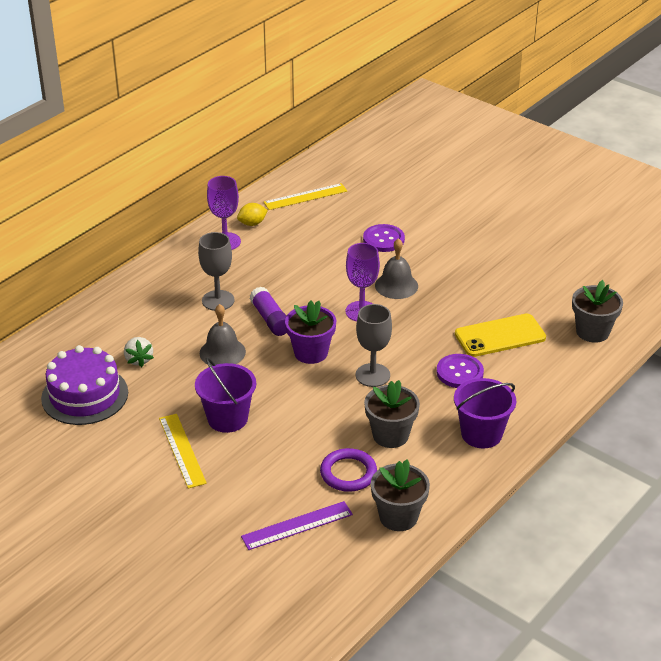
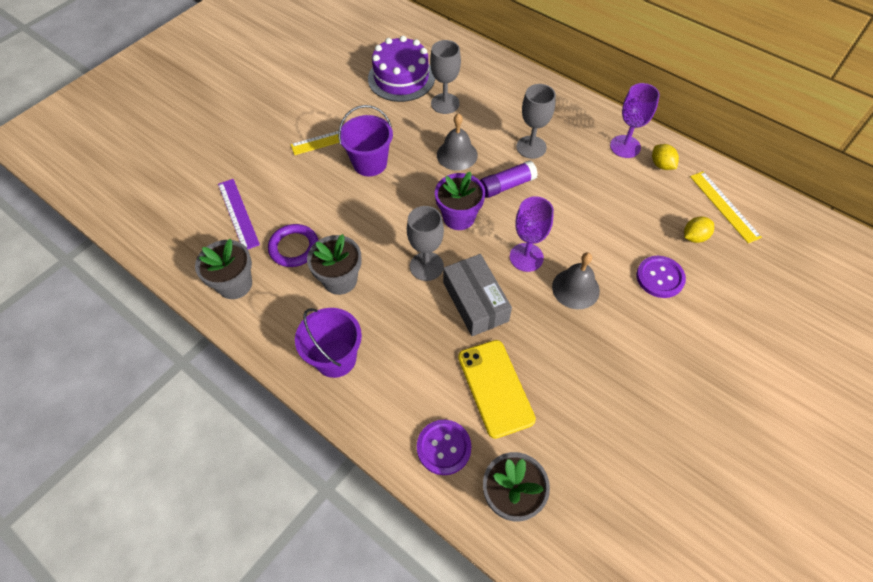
camera: 90 degrees right, 20 degrees up
(138, 360) = (445, 103): white strawberry -> grey goblet
(339, 216) = (694, 237): none -> yellow lemon
(413, 345) = (475, 301): none -> grey box
(459, 372) = (431, 343): purple button -> purple button (444, 447)

